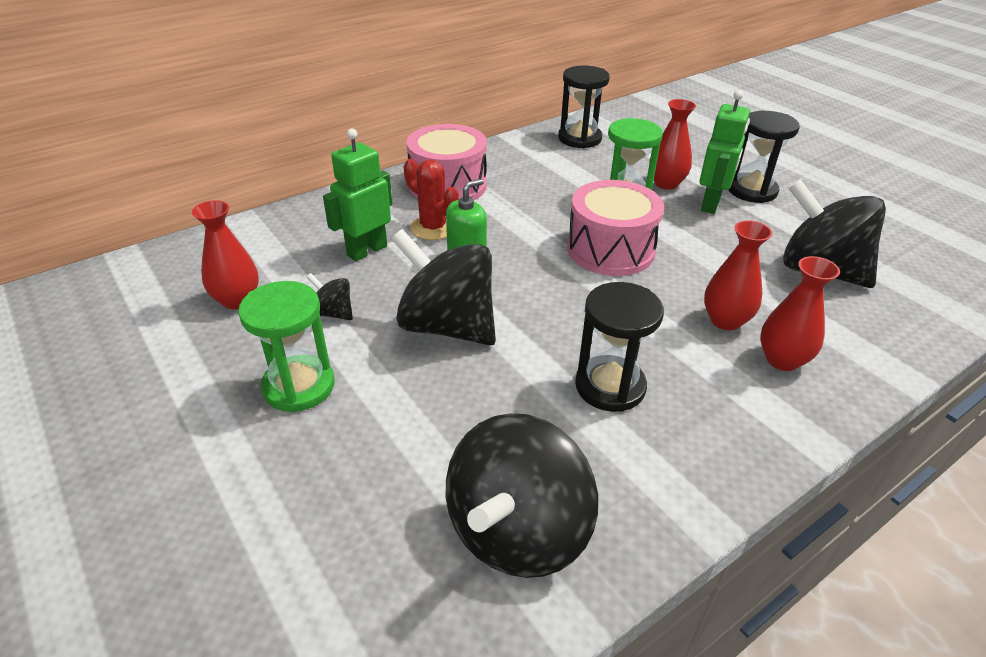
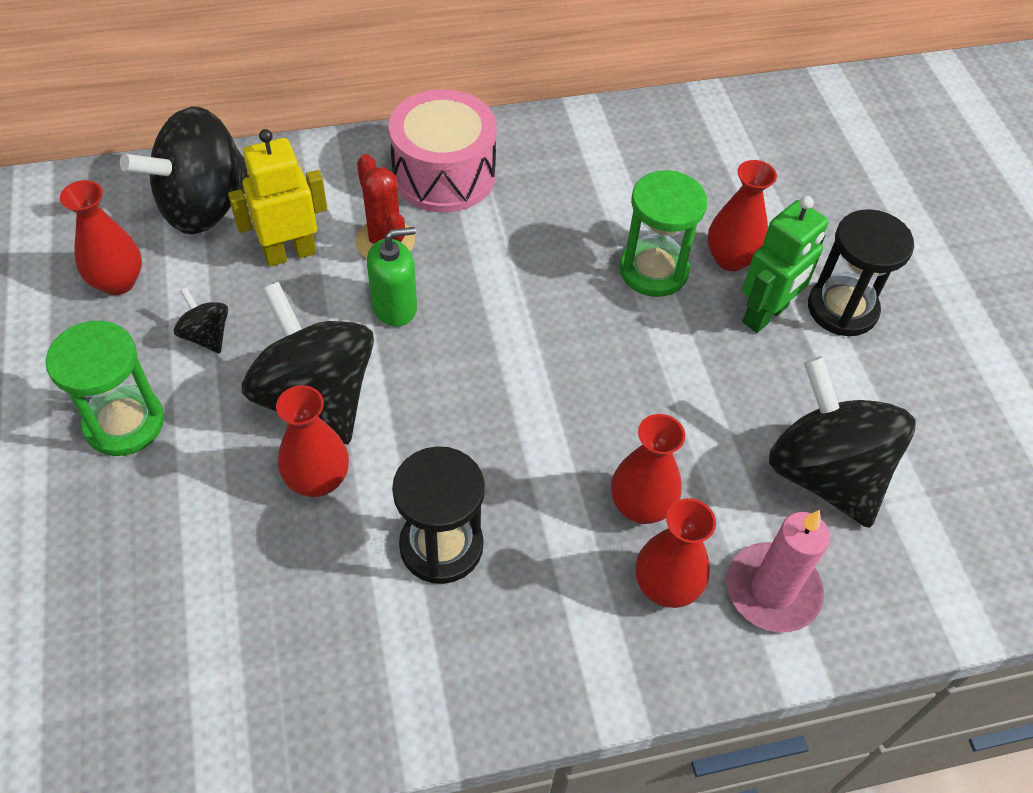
camera: 20 degrees right, 15 degrees up
(367, 250) = (290, 253): green robot -> yellow robot
(485, 375) = (318, 480): none -> red vase
(517, 531) = (237, 678): black spinning top -> black spinning top (204, 207)
(579, 138) = (670, 138): black hourglass -> none
(610, 250) = (577, 348): pink drum -> none
(848, 340) = (772, 590): none -> pink candle

